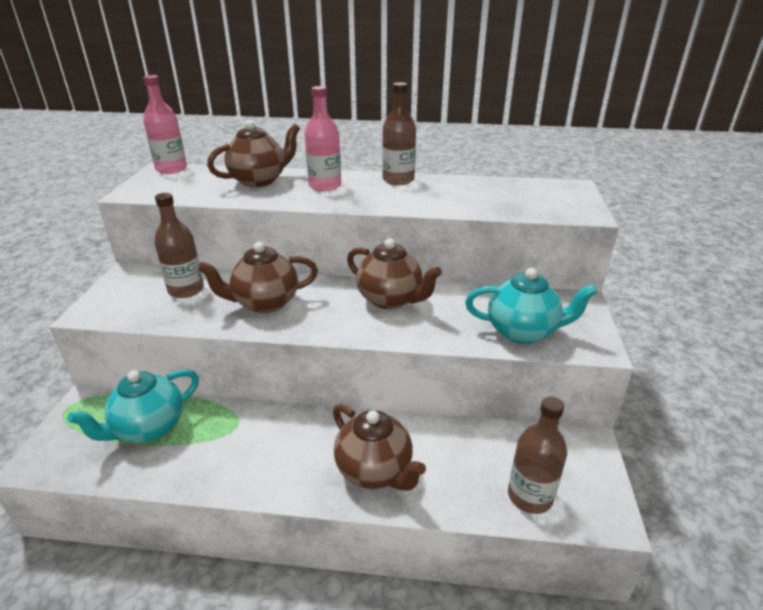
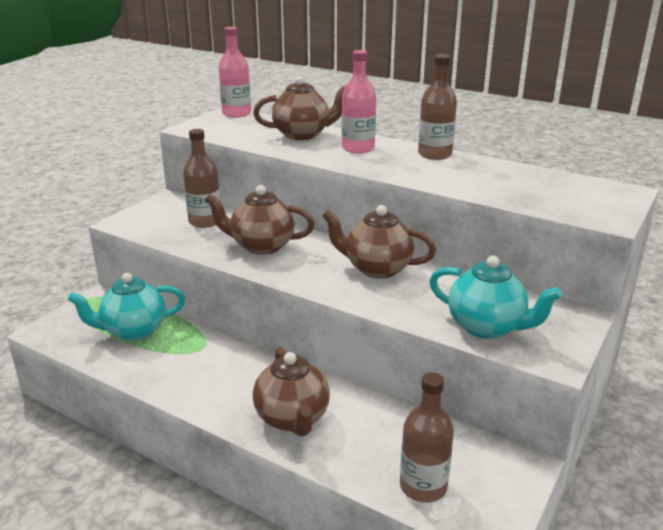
camera: 25 degrees right, 5 degrees down
(390, 299) = (377, 269): brown teapot -> brown teapot turned 135 degrees clockwise

